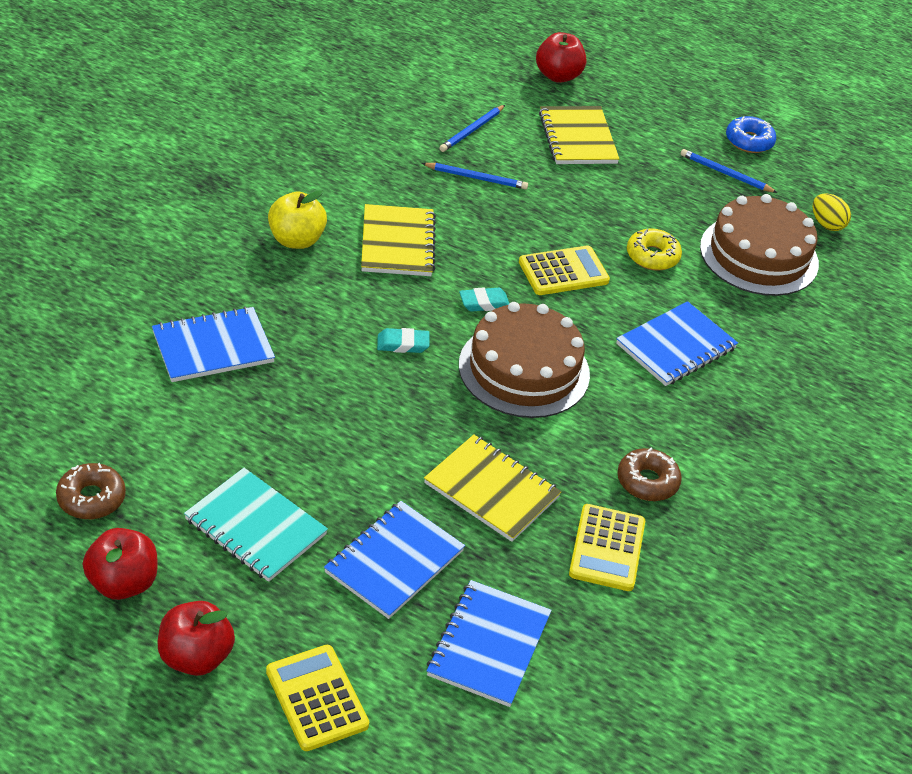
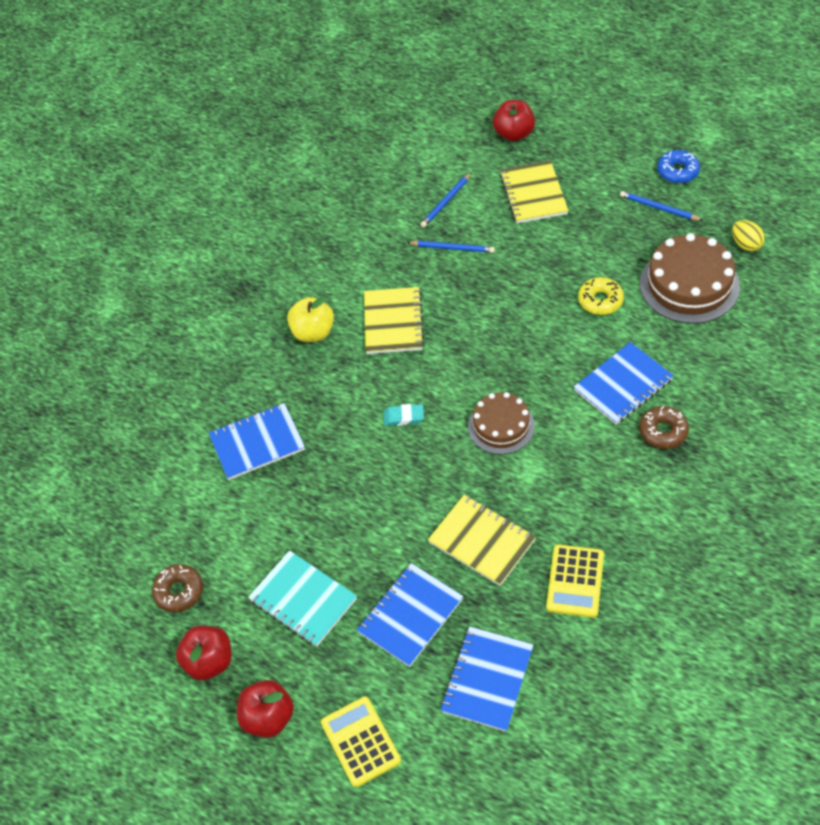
camera: 10 degrees right, 10 degrees up
(484, 303) = (466, 368): turquoise eraser -> none
(524, 369) = (501, 426): brown cake -> brown cake, size x0.63
(563, 271) = (528, 327): yellow calculator -> none
(647, 481) = (604, 515): brown donut -> brown donut (663, 432)

